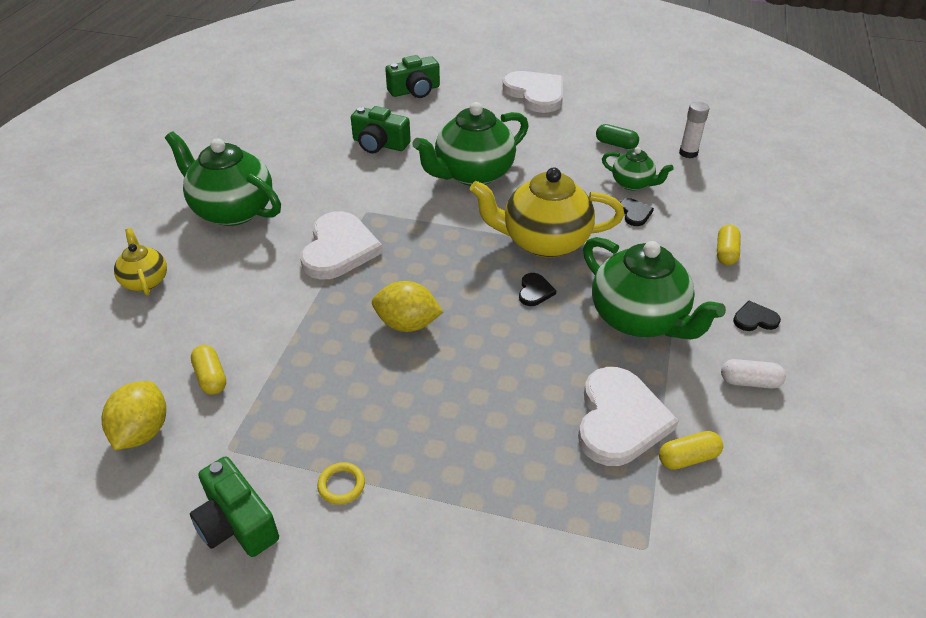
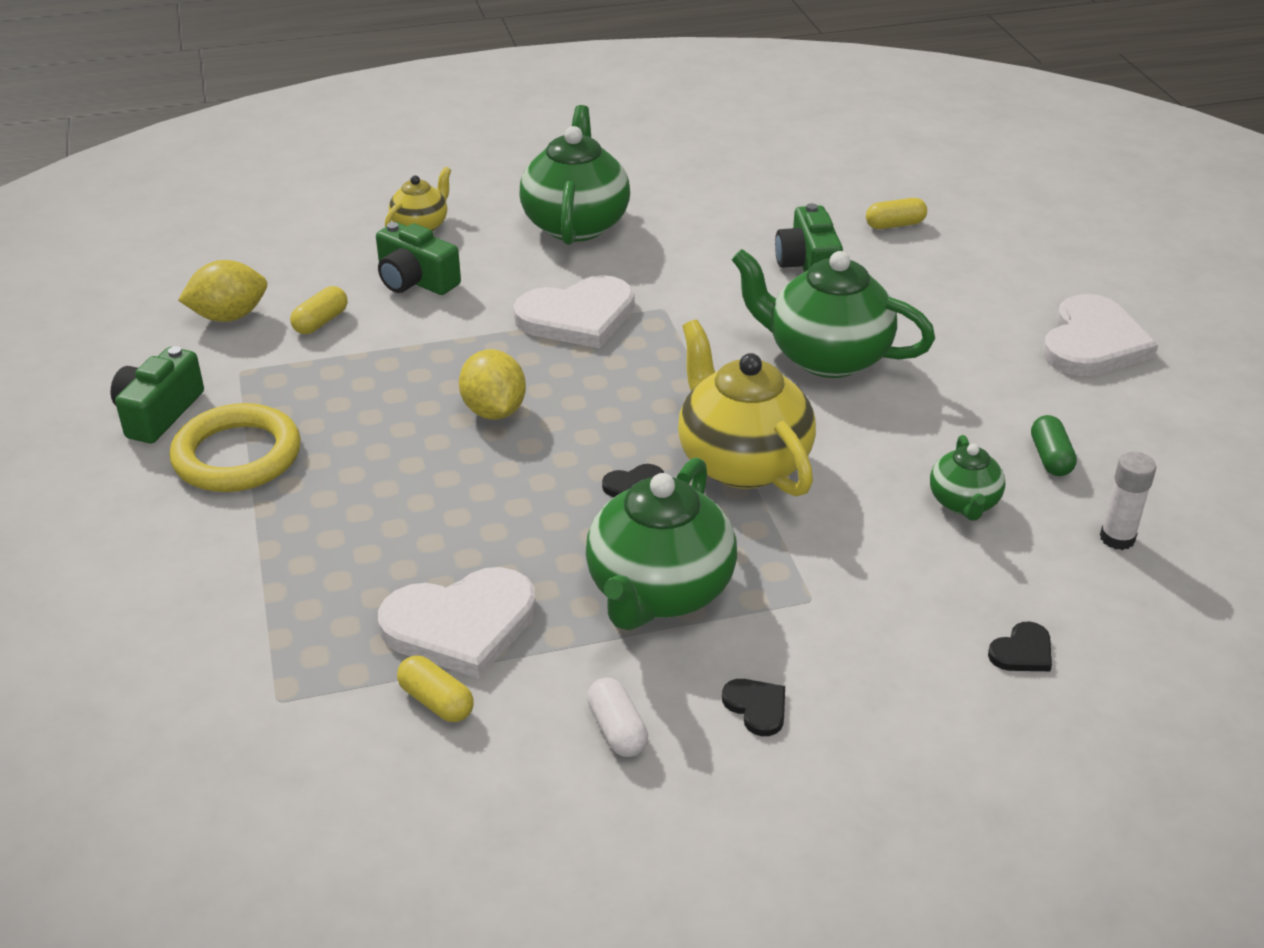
camera: 60 degrees right, 5 degrees down
(341, 485) = (237, 456): yellow ring -> yellow ring, size x2.39
(415, 91) = (963, 244): green camera -> green camera (415, 280)
(635, 213) = (890, 525): black heart -> black heart (1022, 651)
(726, 253) = (888, 642): yellow capsule -> yellow capsule (895, 225)

